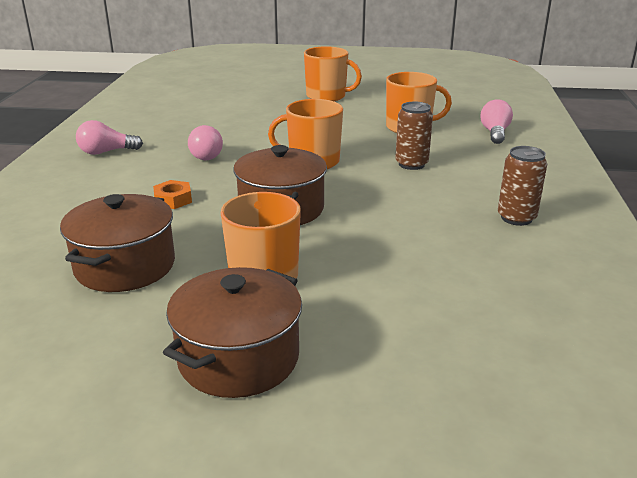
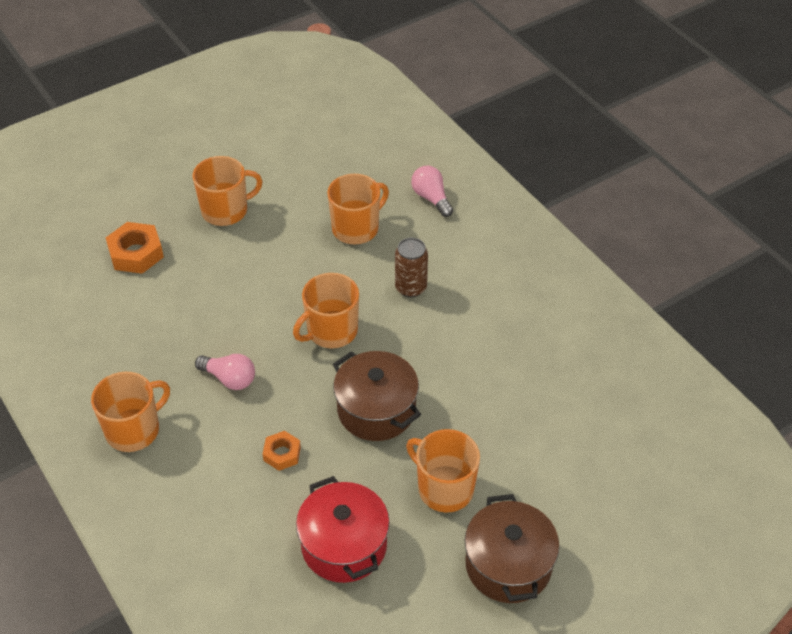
camera: 40 degrees left, 20 degrees up
(106, 152) = (134, 430): pink light bulb -> orange mug
(125, 266) = (344, 545): brown pot -> red pot
(242, 94) = (136, 253): none -> orange nut
(516, 218) = (540, 316): brown can -> none

